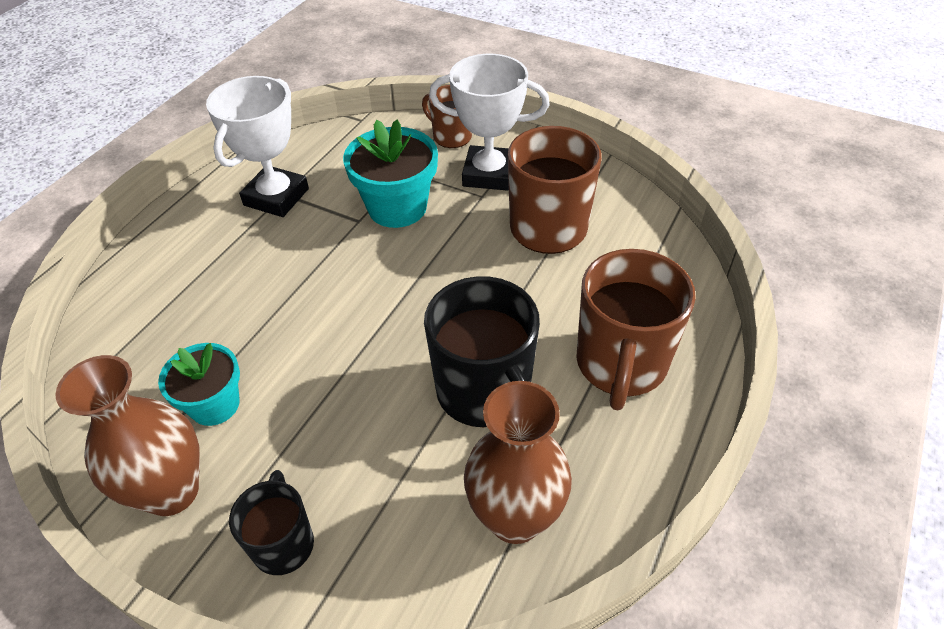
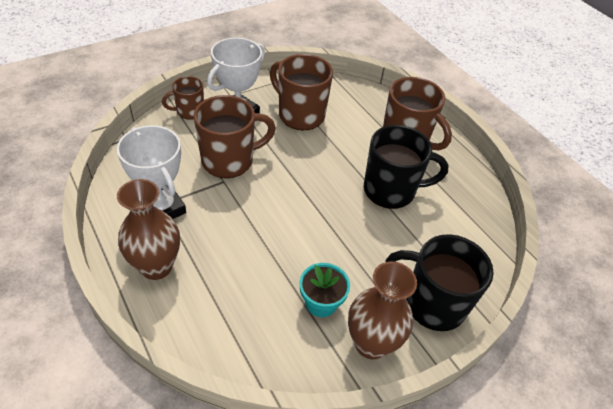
camera: 65 degrees left, 0 degrees up
(283, 543) = (432, 304): black mug -> black mug, size x1.75
(397, 207) = (229, 160): turquoise flower pot -> brown mug
(515, 517) = (464, 214): brown vase -> brown vase (156, 266)

